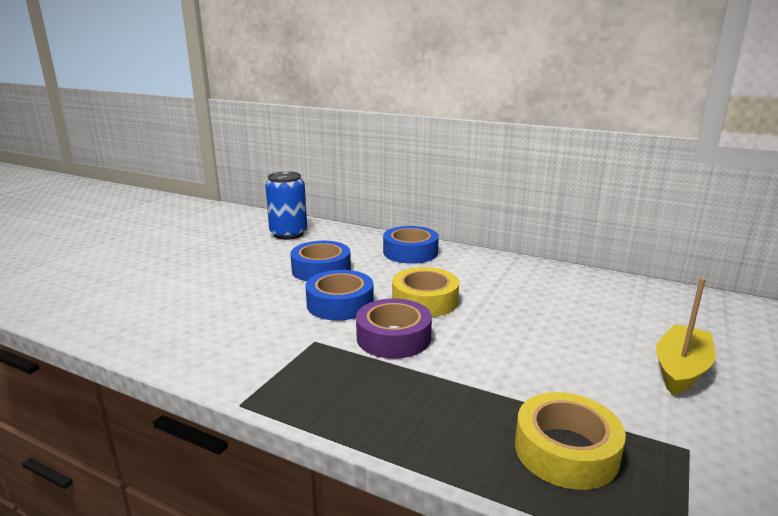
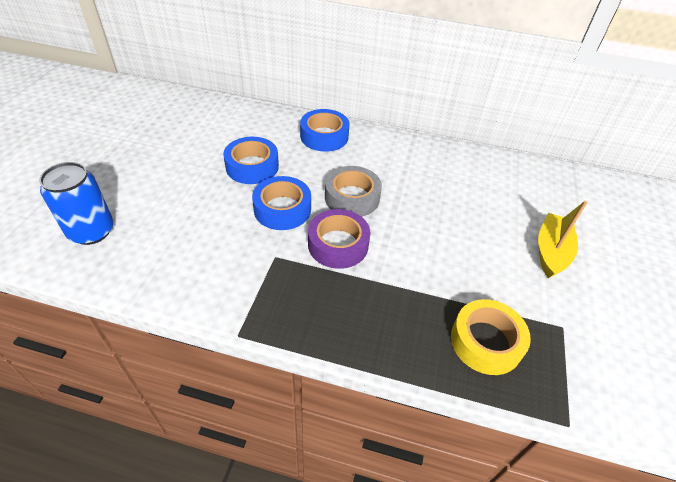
camera: 15 degrees left, 25 degrees up
(288, 234) = (205, 119): blue can -> blue can (91, 231)
(425, 300) = (352, 197): yellow tape -> grey tape

